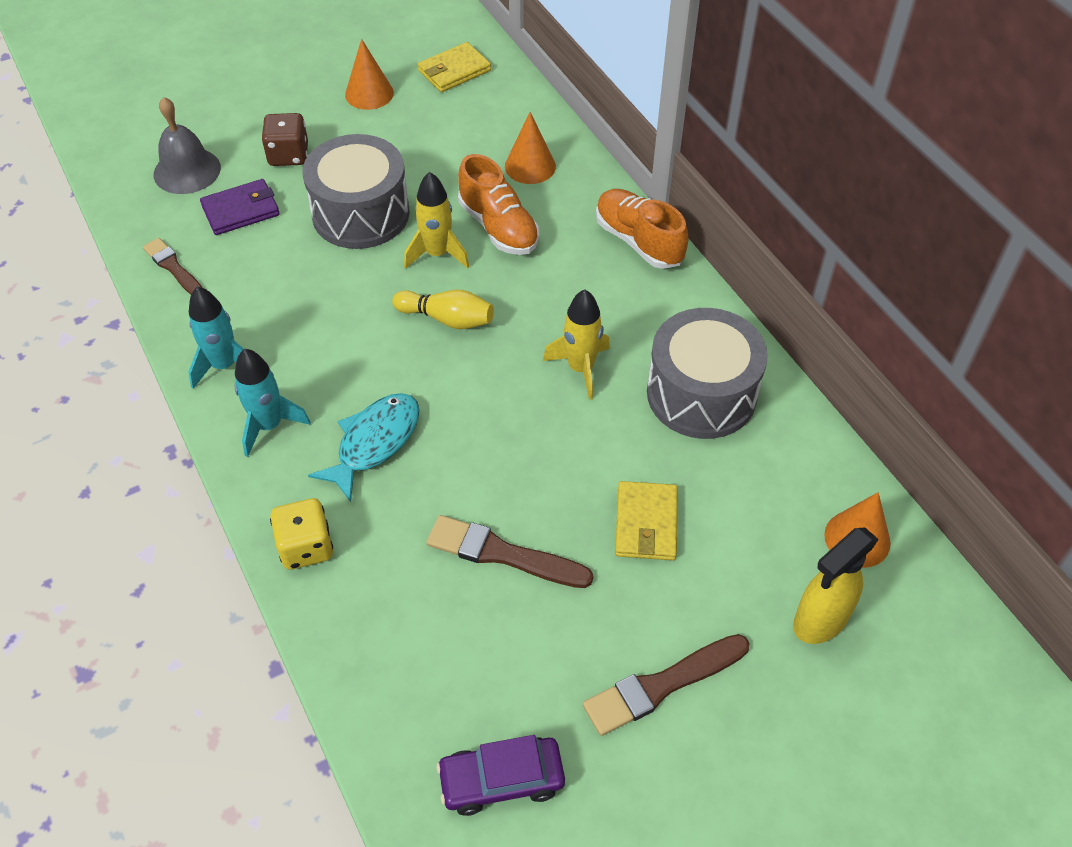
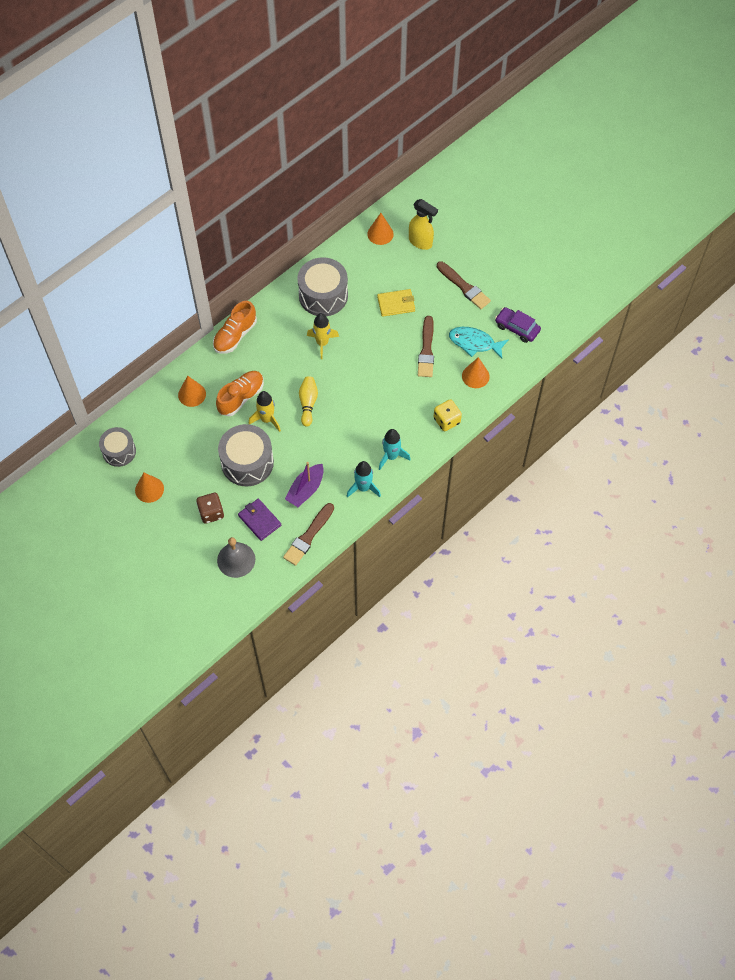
camera: 105 degrees left, 10 degrees up
(173, 267) = (308, 536): brown brush -> brown brush, size x1.50
(266, 281) = (305, 490): none -> purple boat
(374, 442) = (387, 412): turquoise fish -> turquoise fish (474, 343)
(396, 639) = (475, 376): none -> orange cone
(454, 71) = (119, 451): yellow wallet -> grey drum
(501, 780) = (517, 328): purple car -> purple car turned 150 degrees clockwise

